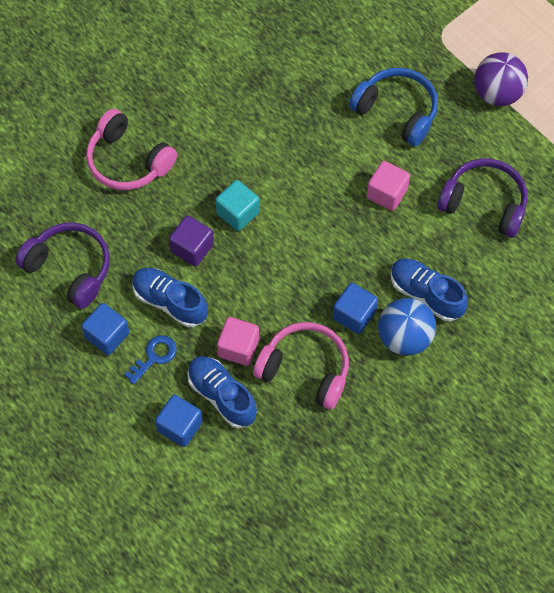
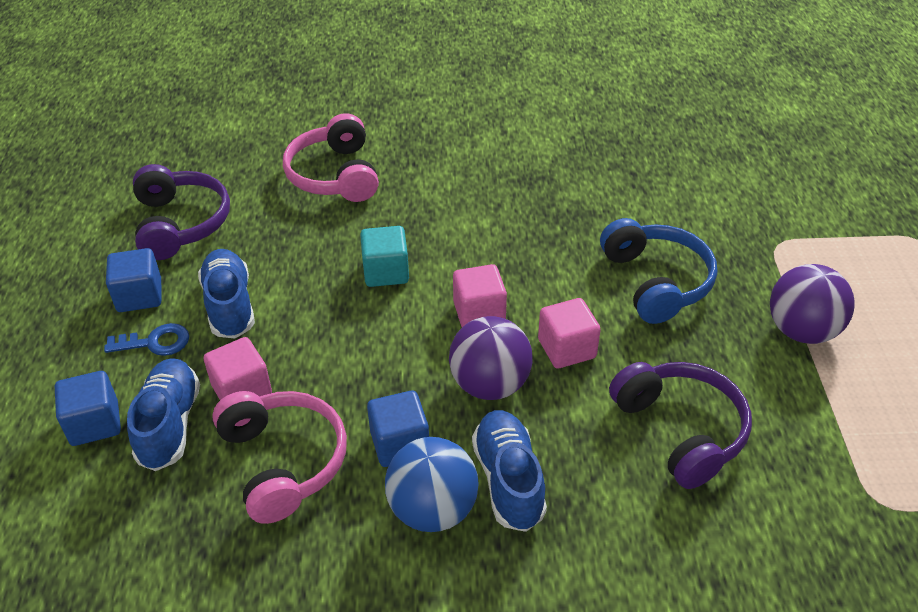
camera: 40 degrees right, 20 degrees down
(192, 248) = (306, 274): purple cube -> none
(318, 203) = (479, 313): none -> pink cube
(367, 246) = (490, 384): none -> purple ball

